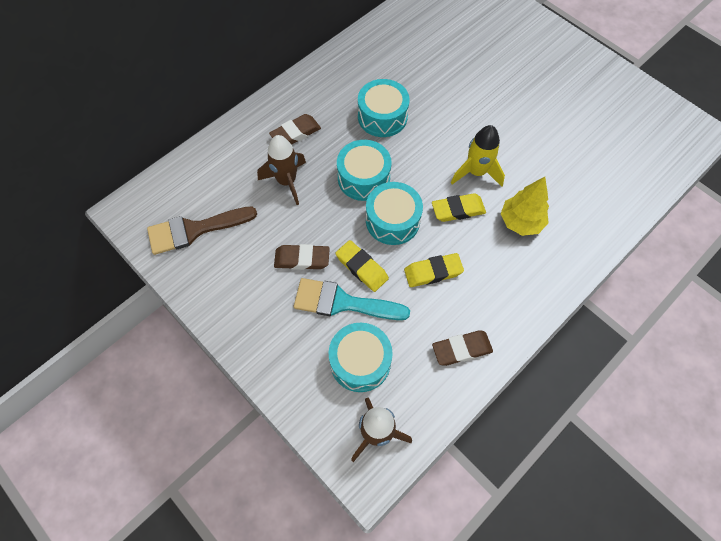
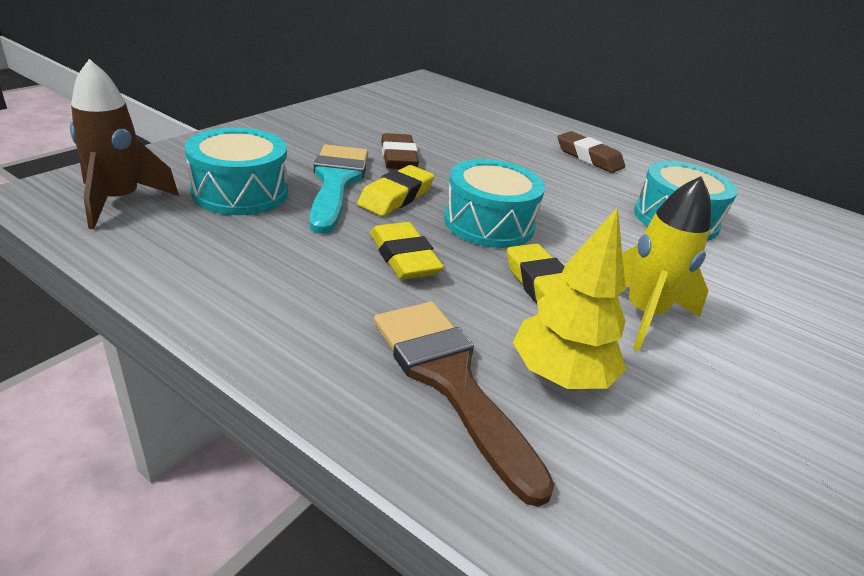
camera: 75 degrees right, 30 degrees down
(194, 230) = (419, 106): brown brush -> brown brush (449, 380)
(287, 181) = (511, 151): brown rocket -> none
(363, 178) = (551, 201): turquoise drum -> none
(461, 349) = (250, 283): brown eraser -> none

